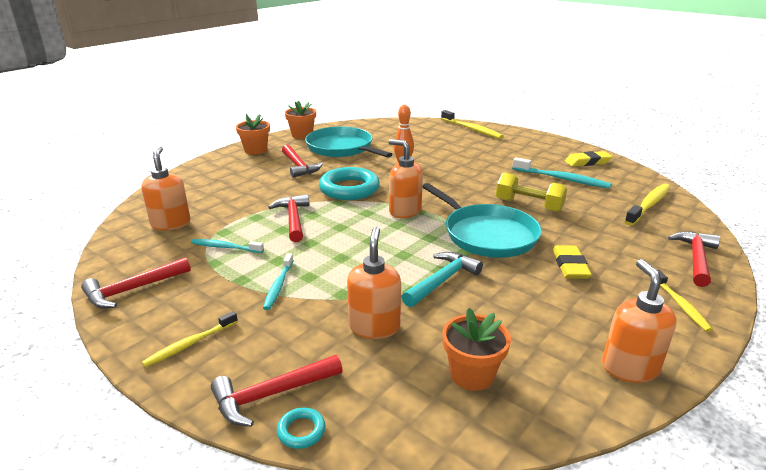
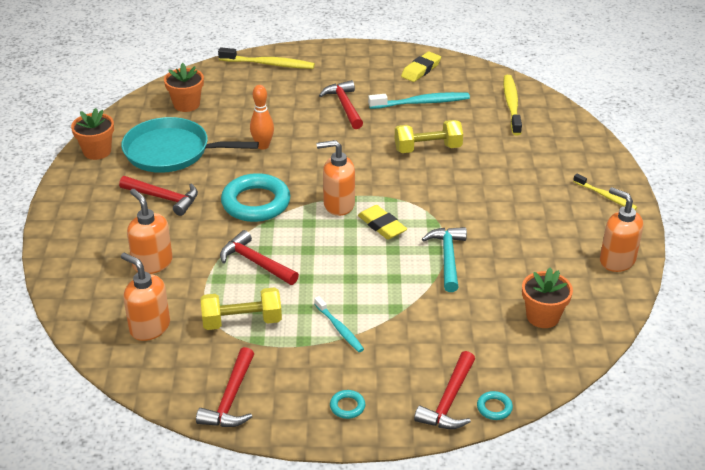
camera: 40 degrees left, 10 degrees up
(190, 344) = (347, 406): yellow toothbrush -> turquoise ring
(225, 247) = (242, 321): turquoise toothbrush -> yellow dumbbell
(256, 150) = (79, 198): orange flower pot -> orange flower pot (186, 104)
(374, 326) = (449, 320): orange soap dispenser -> orange soap dispenser (152, 263)
(487, 234) = (430, 197): turquoise pan -> none
(570, 266) = (515, 198): yellow eraser -> yellow eraser (382, 225)
(696, 258) = (583, 148): red hammer -> red hammer (344, 106)

